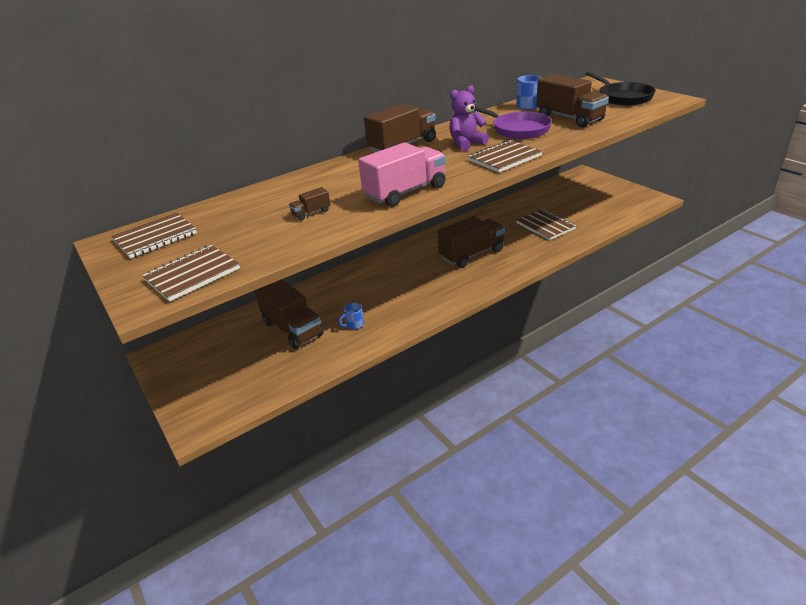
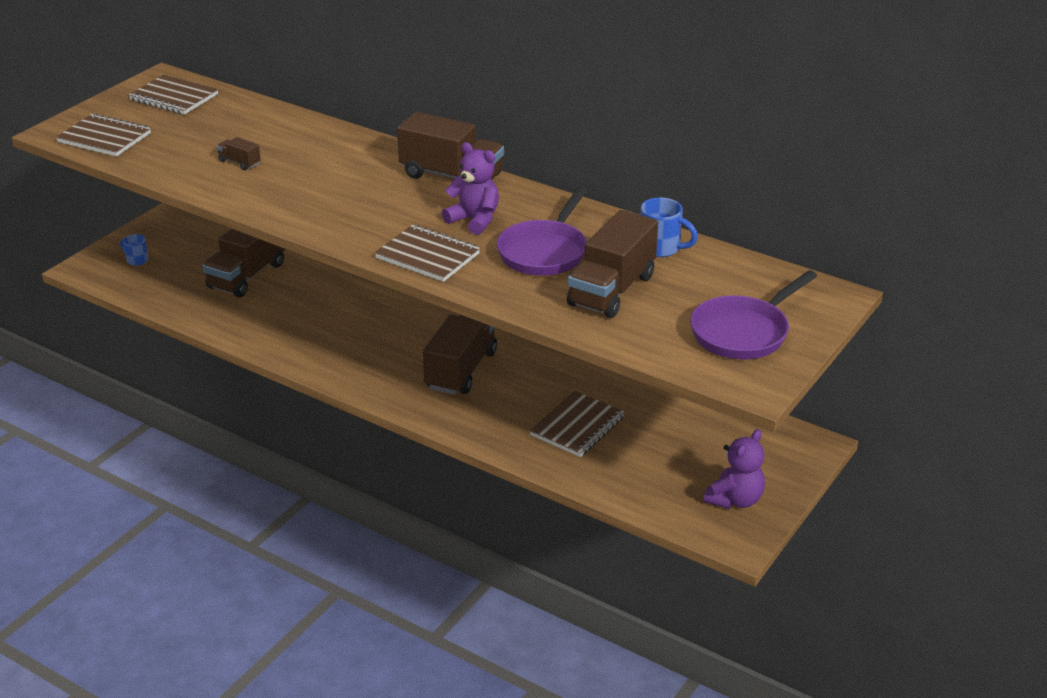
camera: 65 degrees right, 0 degrees up
(354, 325) = (266, 314): blue mug -> blue mug (136, 260)
(405, 192) = (303, 206): pink truck -> none
(472, 254) = (461, 370): brown truck -> brown truck turned 105 degrees counterclockwise
(622, 97) = (743, 332): black pan -> purple pan
(622, 195) = (735, 500): none -> purple teddy bear

